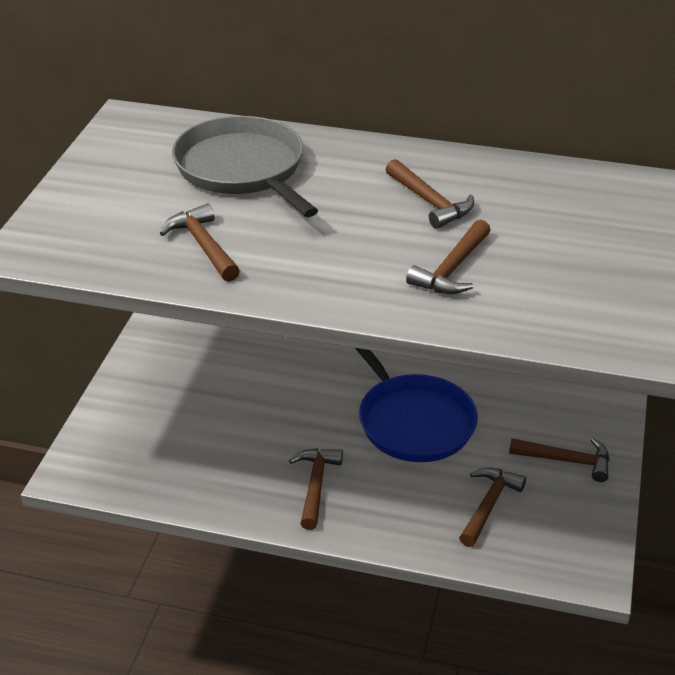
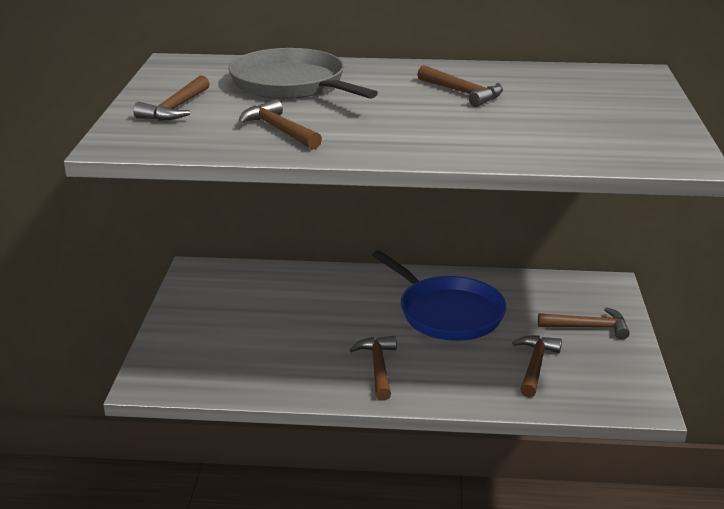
camera: 10 degrees left, 10 degrees down
(452, 269) = (504, 128): brown hammer -> brown hammer (176, 108)

